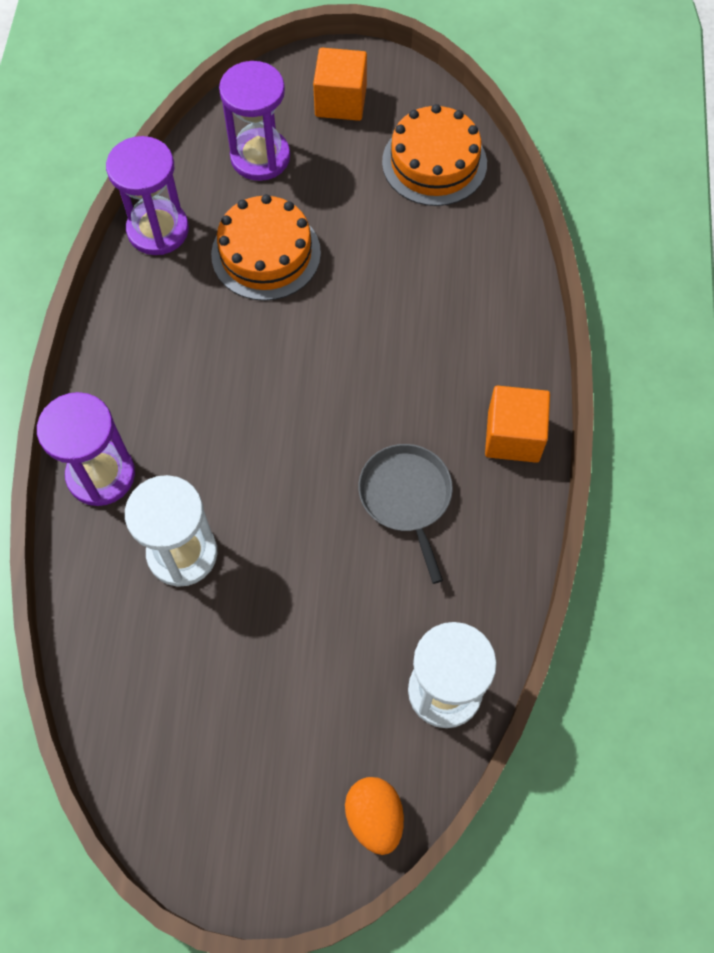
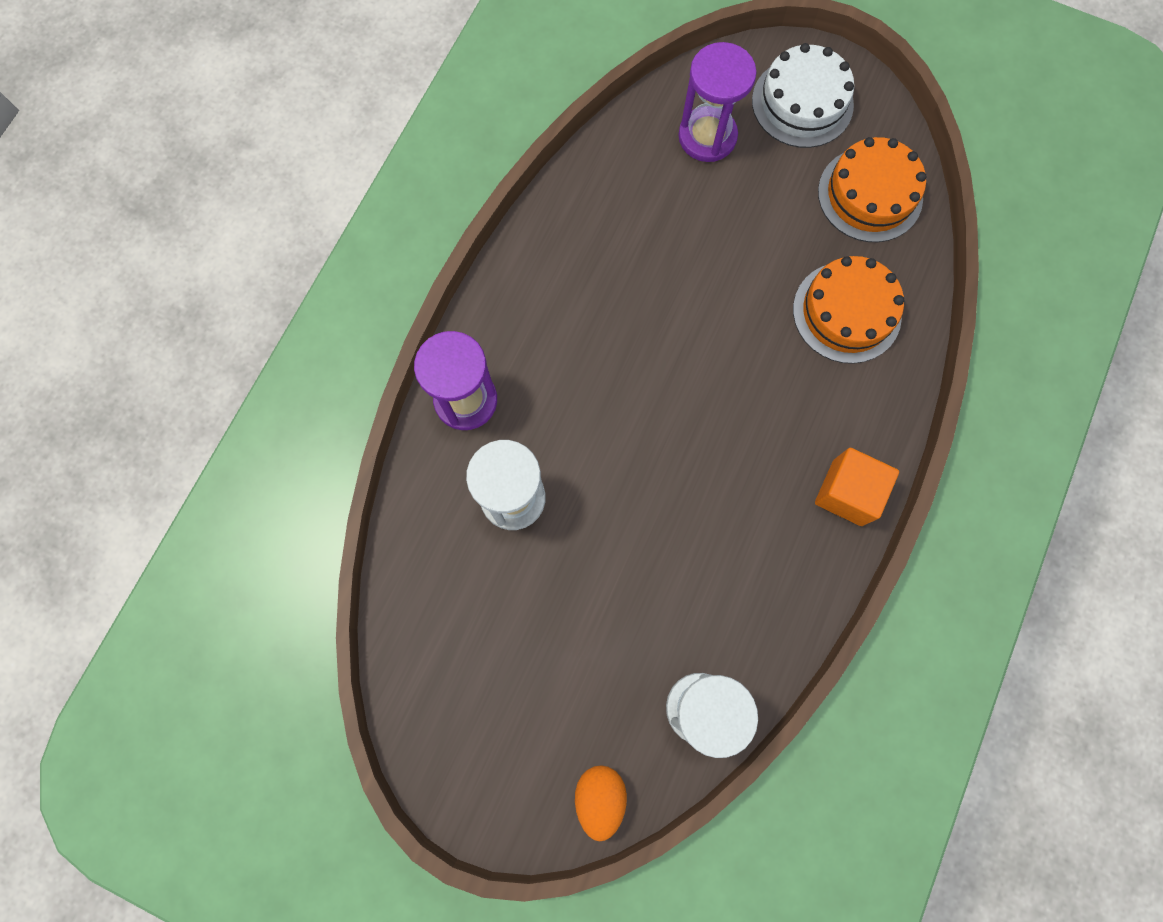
camera: 20 degrees right, 10 degrees up
(158, 230) = (590, 180): purple hourglass -> none
(266, 254) = (680, 236): orange cake -> orange cake (846, 312)
(340, 101) = (802, 103): orange cube -> white cake
(406, 497) = (728, 517): grey pan -> none

